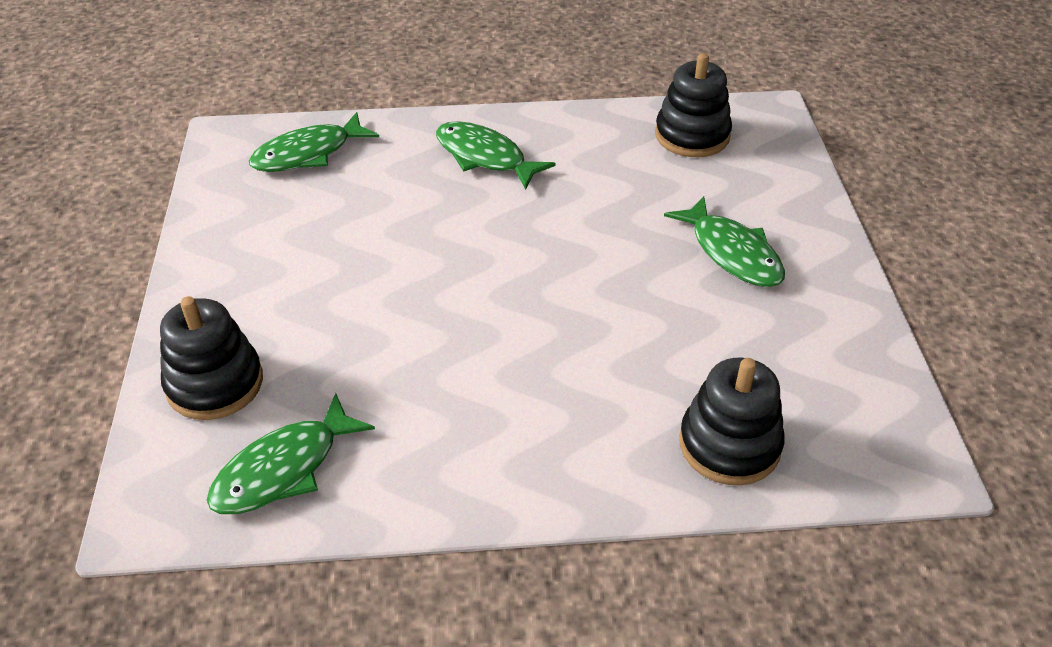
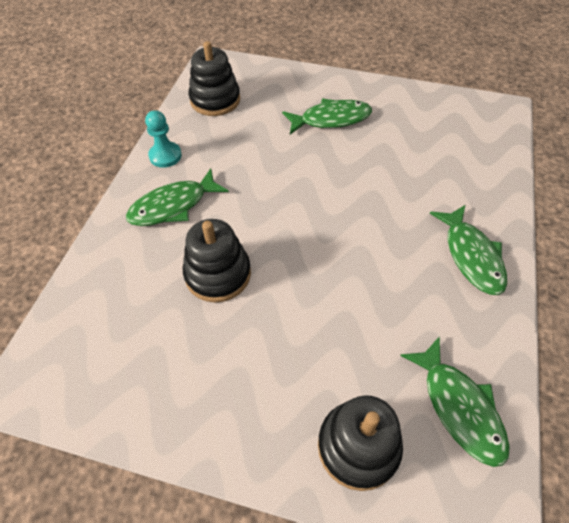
camera: 70 degrees left, 10 degrees up
(308, 154) = (94, 322): green fish -> green fish (471, 256)
(561, 126) = (165, 156): none -> turquoise pawn
(729, 445) = (478, 169): black stacking toy -> black stacking toy (218, 274)

